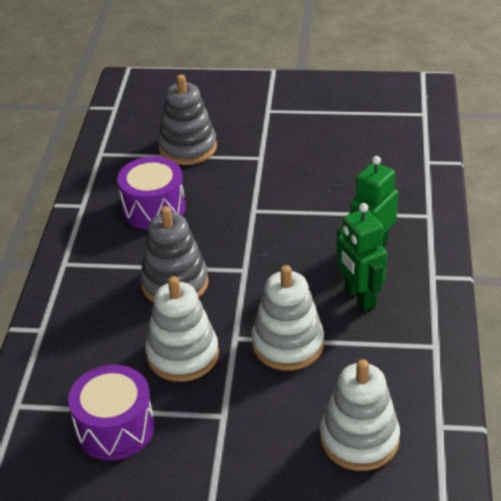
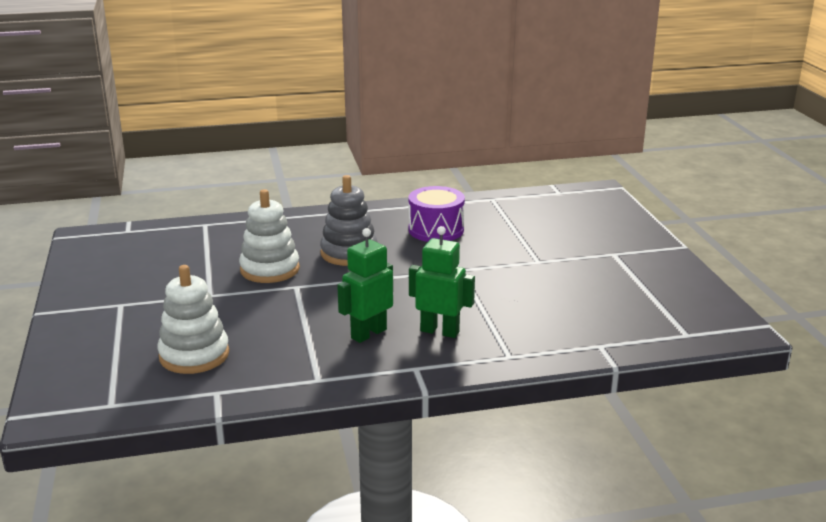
camera: 70 degrees right, 15 degrees down
(115, 428) = (190, 259): purple drum -> none
(188, 148) = (527, 229): grey stacking toy -> none
(288, 344) = (296, 309): white stacking toy -> none

